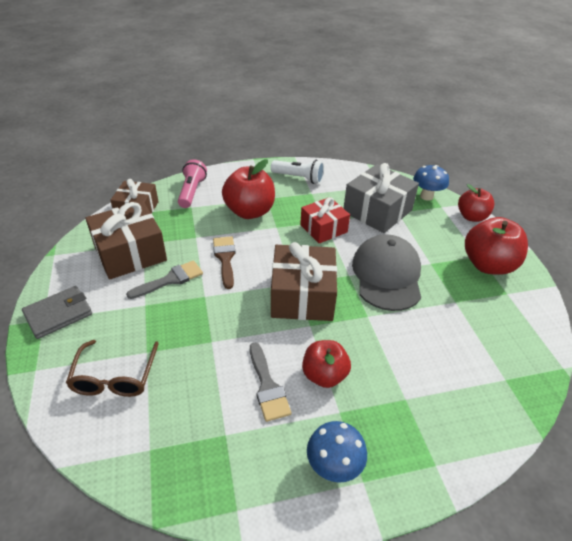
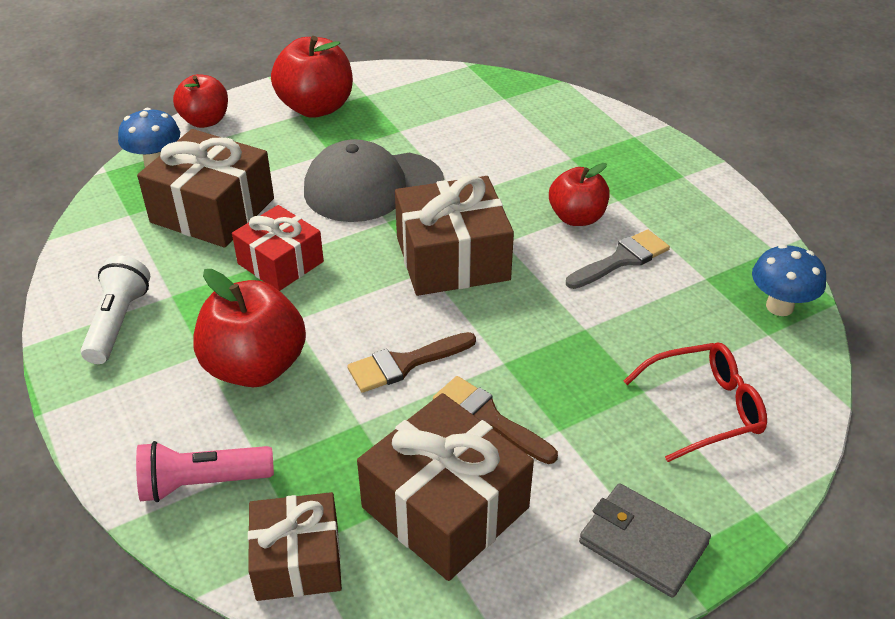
camera: 105 degrees left, 0 degrees up
(115, 377) = (704, 408): brown glasses -> red glasses
(170, 279) = (487, 418): grey brush -> brown brush
(333, 466) = (682, 195): blue mushroom -> blue mushroom (779, 306)
(377, 211) = (212, 210): grey gift -> brown gift

